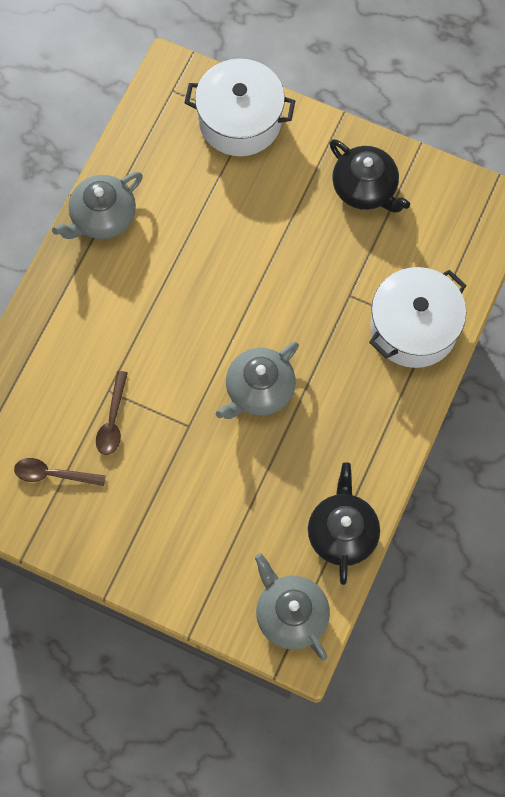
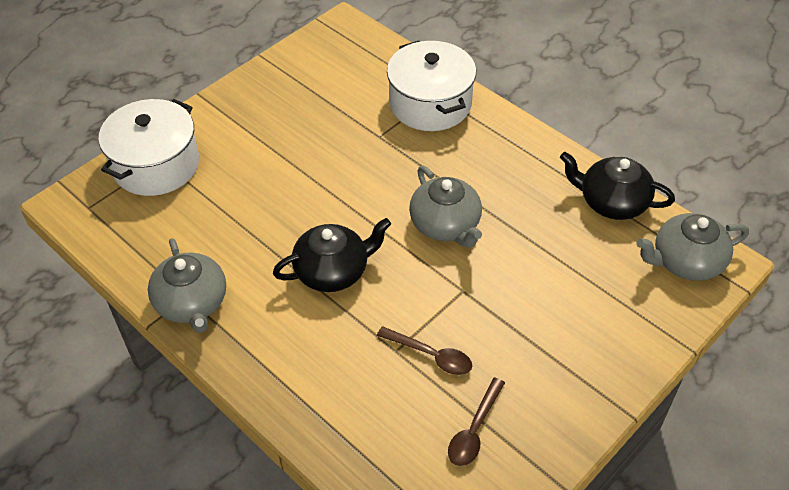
camera: 70 degrees left, 20 degrees down
(365, 188) = (280, 99): black teapot -> black teapot (333, 271)

